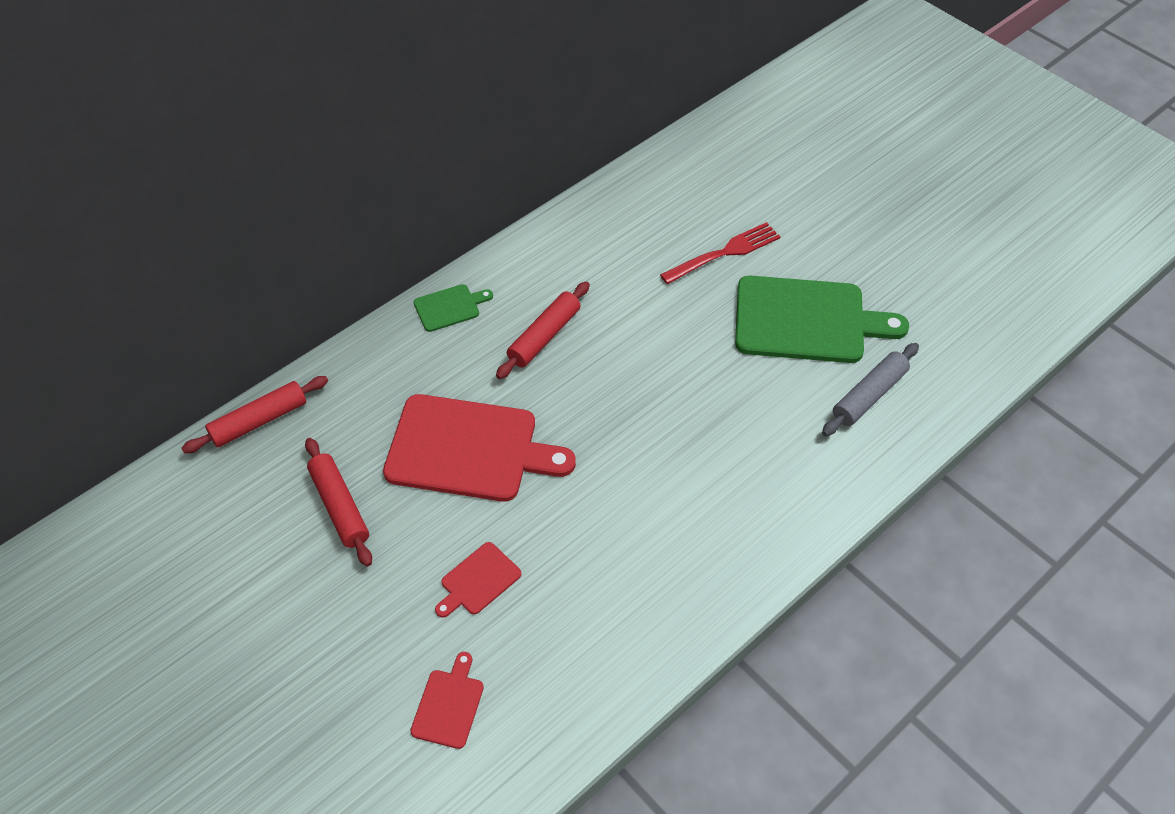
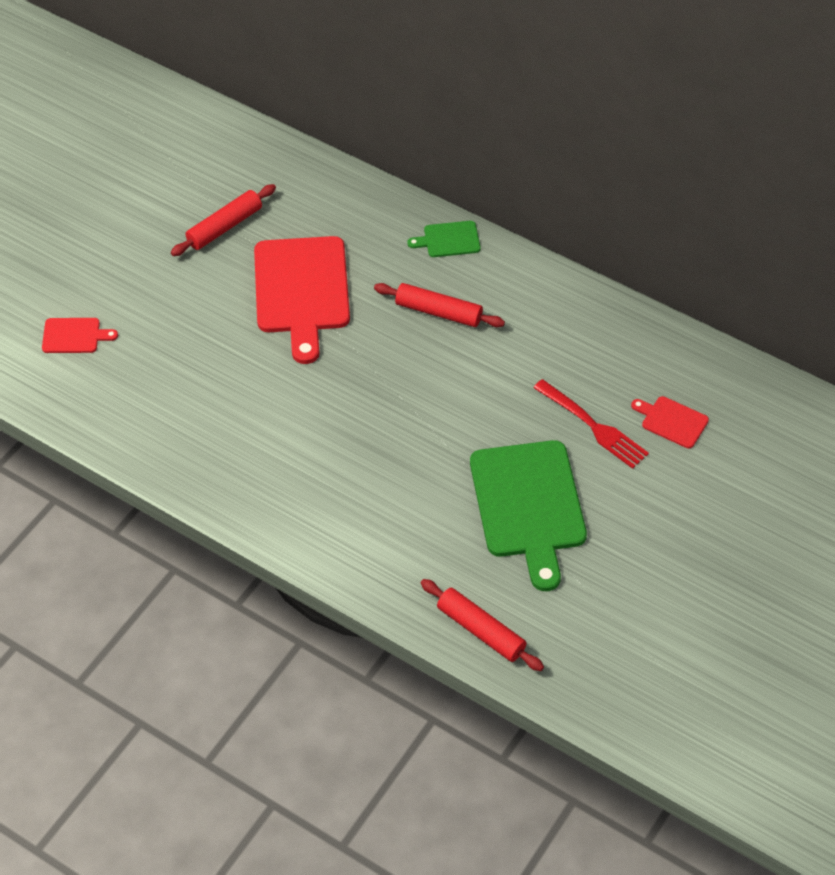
camera: 75 degrees right, 0 degrees up
(259, 421) = (290, 155): red rolling pin -> red rolling pin (481, 630)
(450, 307) = (448, 240): green cutting board -> green cutting board turned 120 degrees clockwise
(478, 581) = (180, 327): red cutting board -> red cutting board (672, 421)
(869, 395) = (451, 567): grey rolling pin -> none

